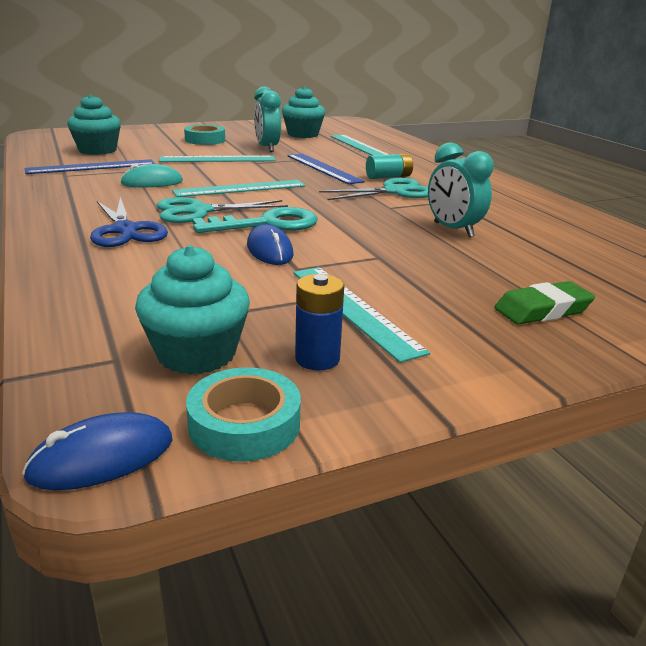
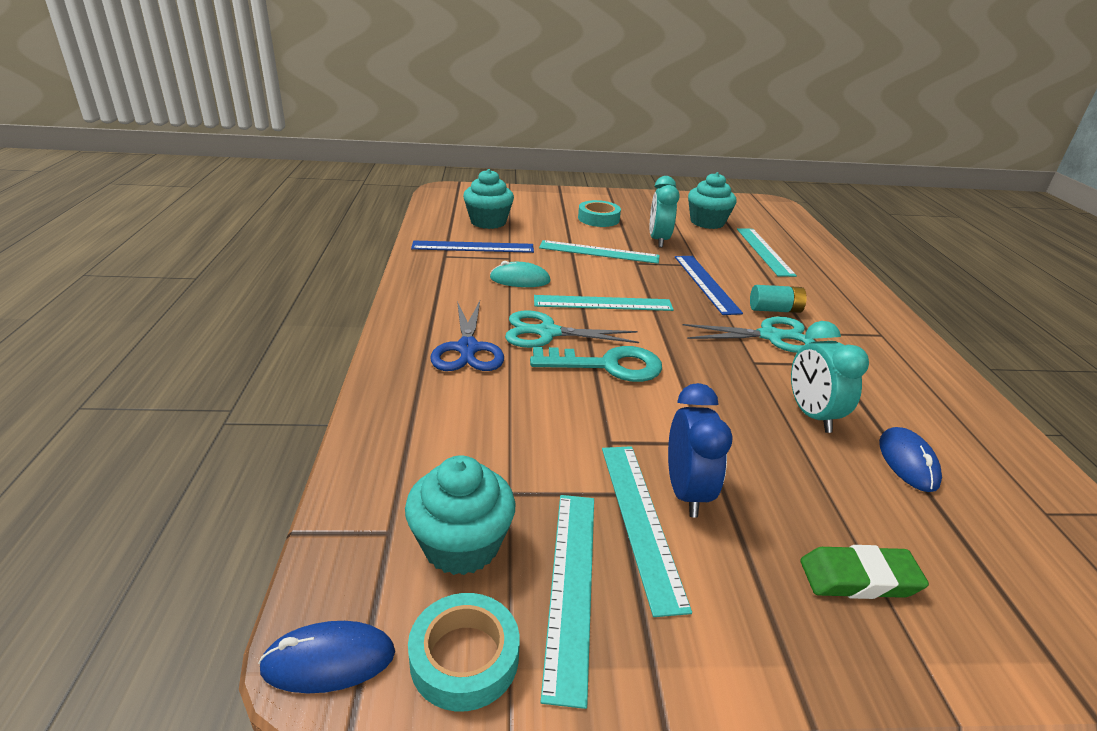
camera: 20 degrees right, 5 degrees up
(269, 250) = (592, 407): blue mouse -> blue mouse (907, 462)
(317, 359) = (571, 586): blue battery -> turquoise ruler
(381, 287) = (686, 492): none -> blue clock

